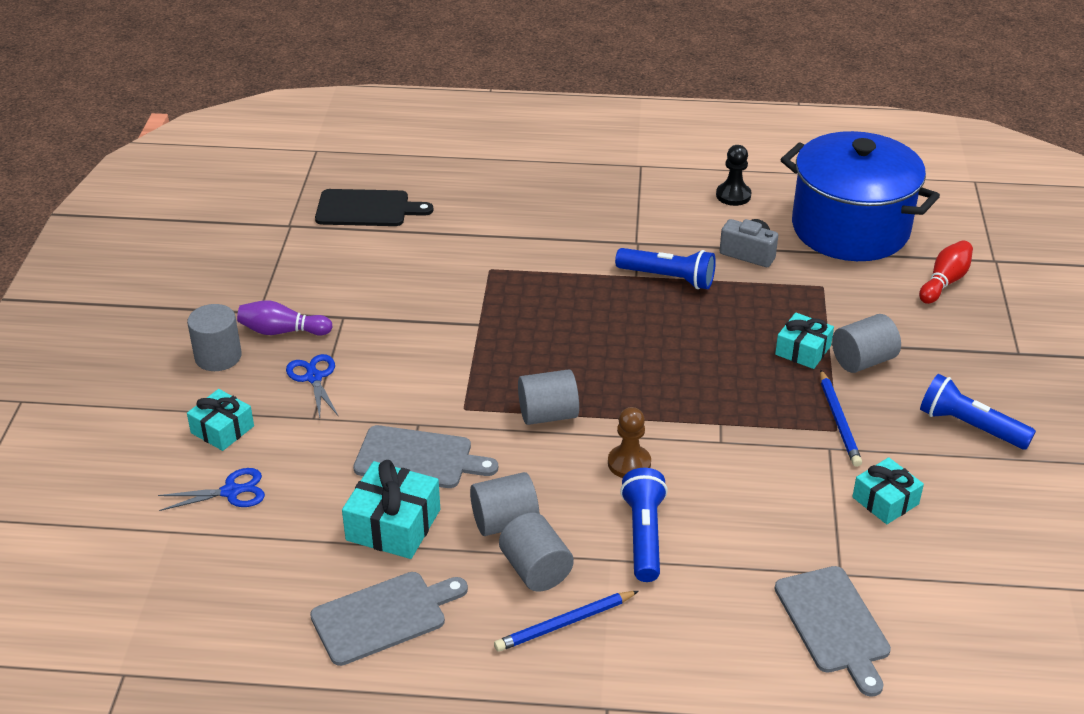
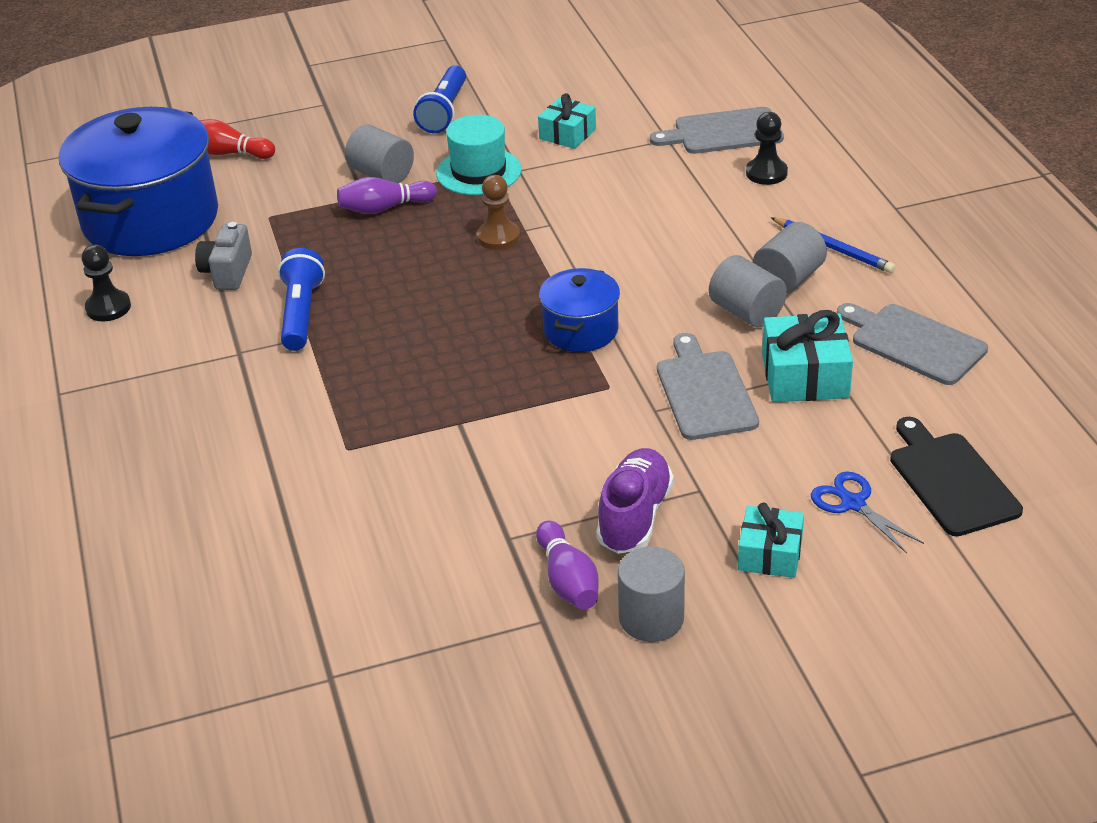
camera: 110 degrees left, 0 degrees up
(314, 378) = (634, 517): blue scissors -> purple shoe
(367, 209) = (255, 611): black cutting board -> black cutting board (950, 480)
(548, 414) = (581, 330): grey cylinder -> blue pot
(629, 463) = (616, 265): brown pawn -> brown pawn (498, 237)
(644, 535) = (701, 235): blue flashlight -> none
(731, 627) = (766, 173): none -> black pawn
(803, 350) = (384, 208): turquoise gift -> purple bowling pin
(834, 624) = (723, 132): grey cutting board -> grey cutting board turned 150 degrees counterclockwise
(838, 421) = (478, 172): blue pencil -> turquoise hat

